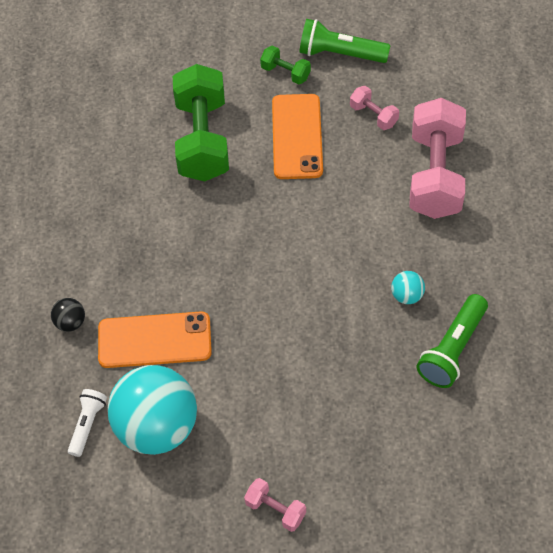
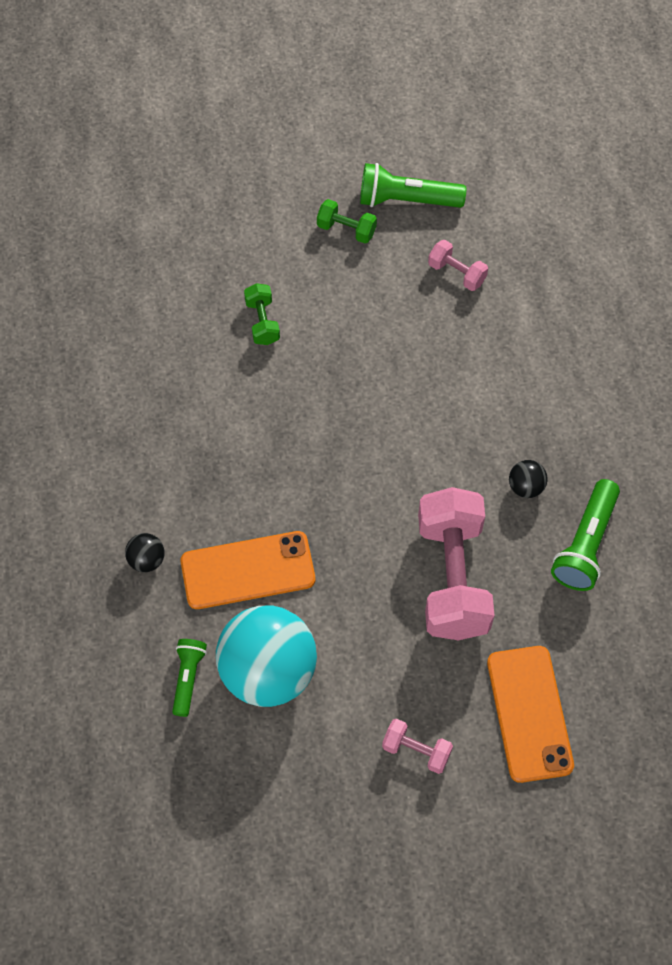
camera: 10 degrees left, 5 degrees up
(87, 424) = (188, 678): white flashlight -> green flashlight
(202, 139) = (262, 322): green dumbbell -> green dumbbell, size x0.45
(297, 136) = (372, 308): orange phone -> orange phone (529, 713)
(407, 295) = (526, 487): turquoise ball -> black ball
(435, 175) = (537, 339): pink dumbbell -> pink dumbbell (452, 577)

